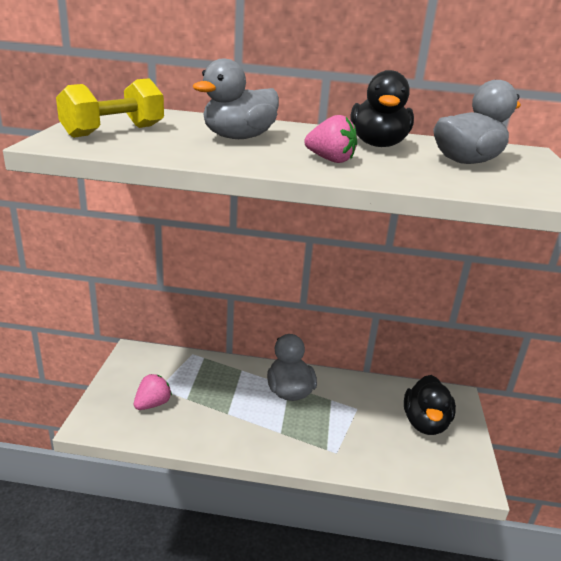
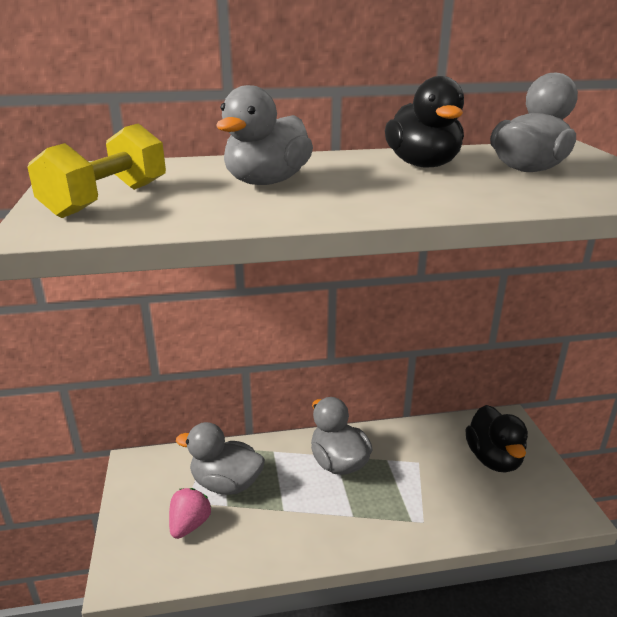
camera: 15 degrees left, 0 degrees up
(193, 383) = (226, 483): none -> grey duck
(330, 160) = (397, 193): pink strawberry -> none

